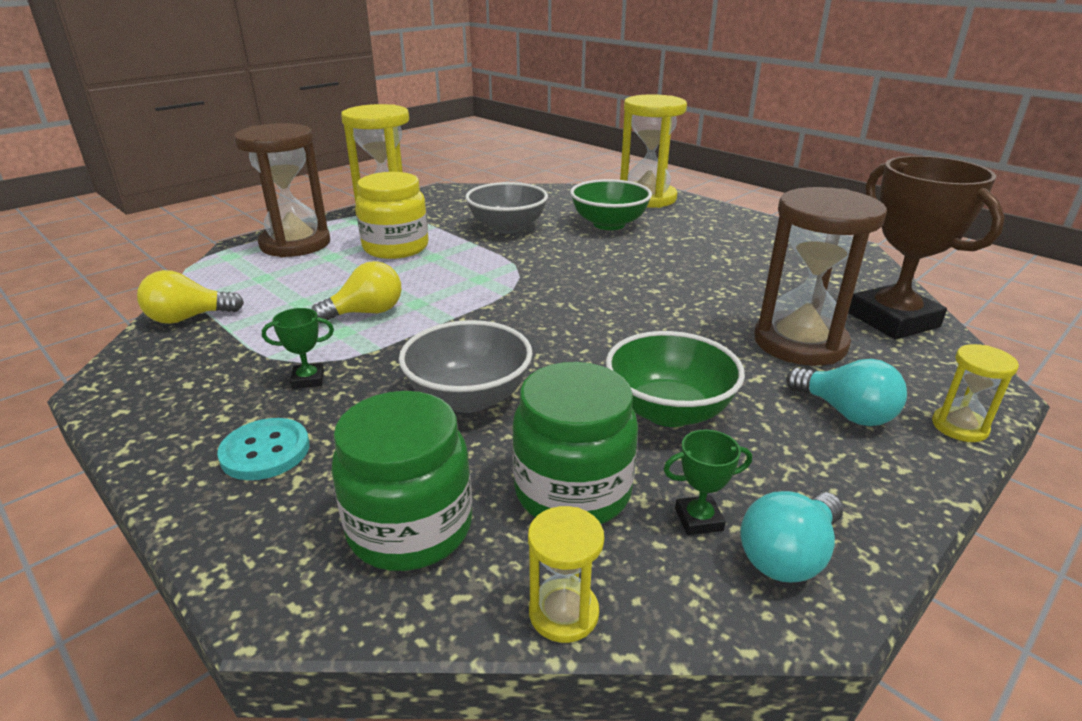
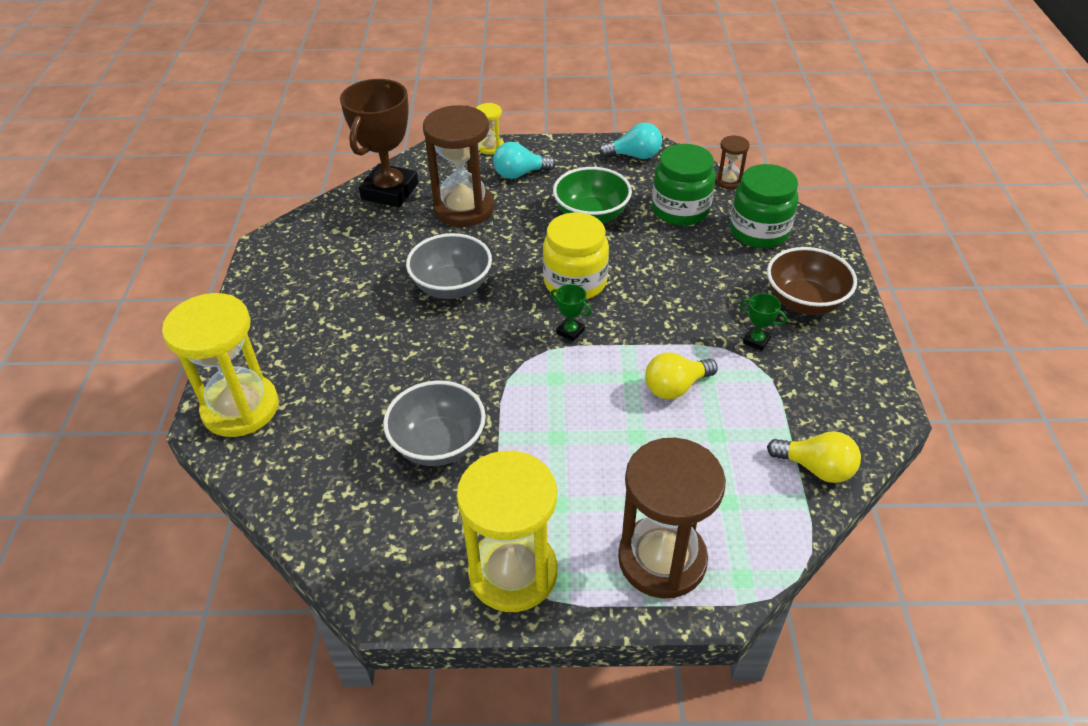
camera: 135 degrees left, 15 degrees up
(265, 451) = (804, 302): turquoise button -> brown bowl
(366, 313) = (675, 387): yellow light bulb -> yellow light bulb turned 45 degrees counterclockwise
(396, 248) = (573, 477): yellow jar -> yellow jar (575, 282)
(469, 397) = (676, 276): grey bowl -> grey bowl (452, 287)
(563, 613) = (728, 181): yellow hourglass -> brown hourglass
(609, 224) = (352, 386): green bowl -> none
(698, 519) = (647, 178): green trophy -> green trophy (570, 331)
(846, 412) = (520, 174): turquoise light bulb -> turquoise light bulb turned 105 degrees counterclockwise

